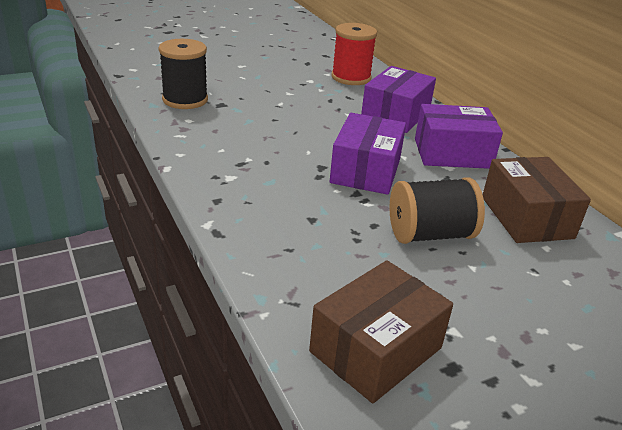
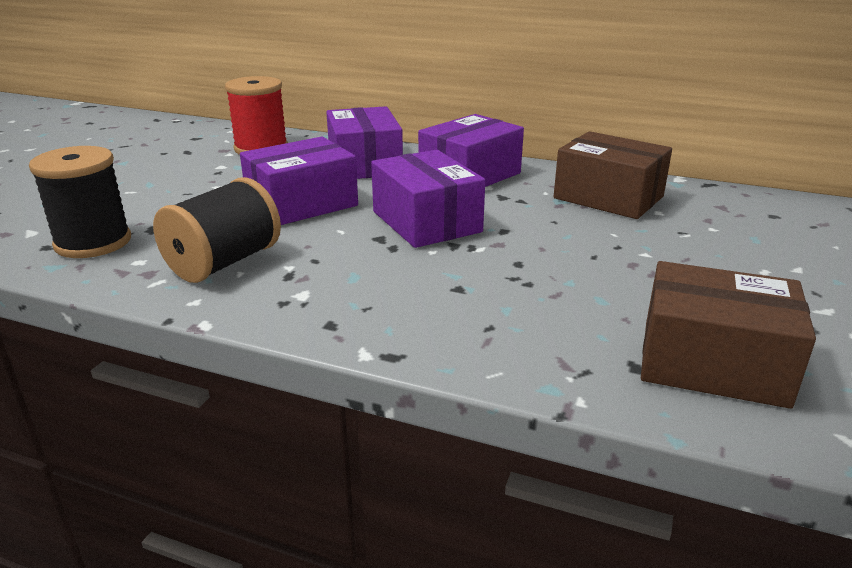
camera: 40 degrees left, 5 degrees down
(314, 125) = (302, 204): none -> purple box
(376, 350) = (712, 363): brown box -> brown box turned 75 degrees counterclockwise
(430, 234) = (573, 246): black spool -> black spool (224, 262)

